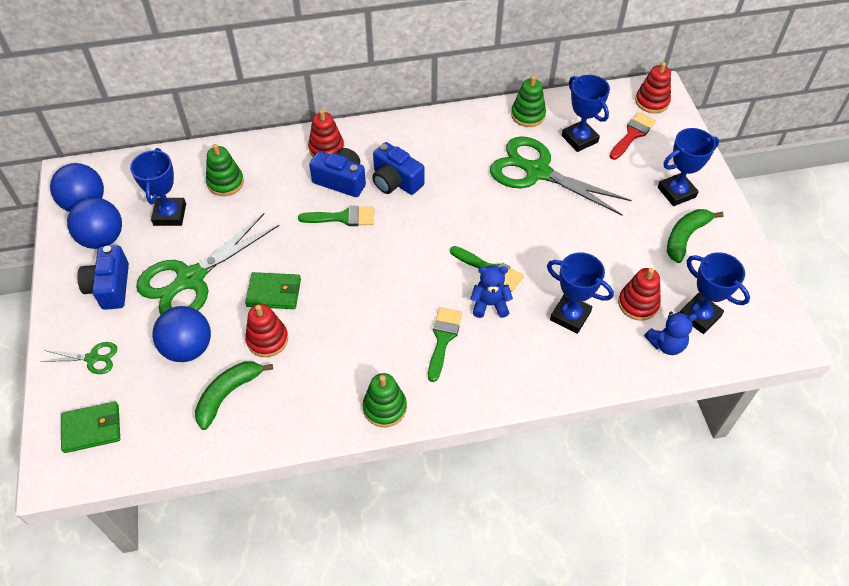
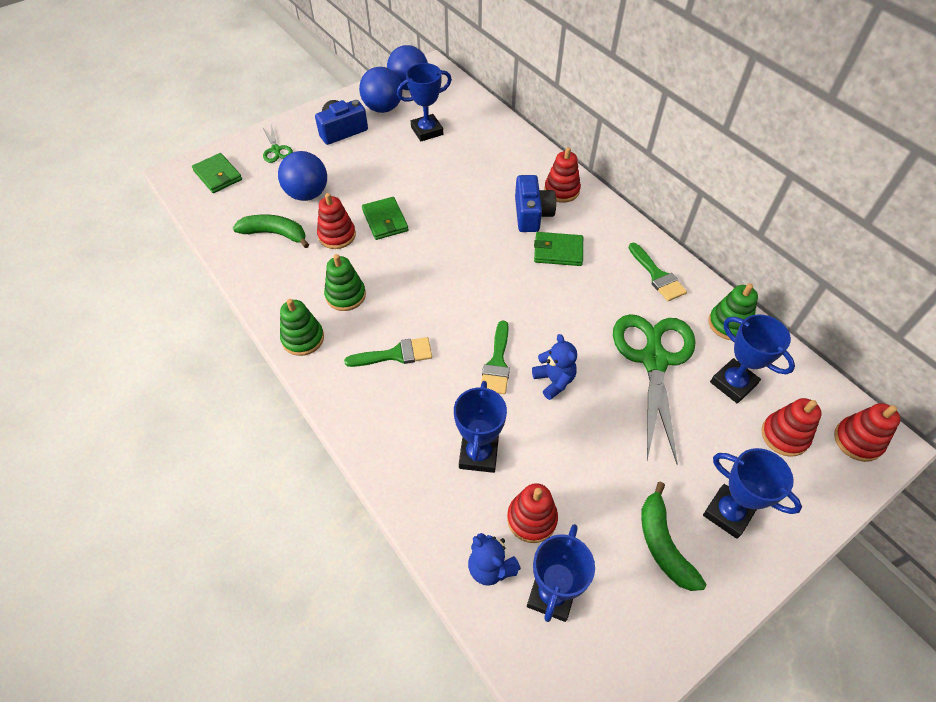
camera: 65 degrees right, 0 degrees up
(190, 279) = (371, 168): green scissors -> none
(225, 182) = (479, 146): green stacking toy -> green stacking toy (345, 295)
(343, 217) = (491, 232): green brush -> green brush (657, 275)
(395, 181) = (558, 251): blue camera -> green wallet
(490, 304) = (455, 377): blue teddy bear -> blue teddy bear (554, 381)
(579, 139) = (733, 383): blue trophy -> blue trophy turned 75 degrees counterclockwise
(632, 134) = (784, 435): red brush -> red stacking toy
(685, 237) = (663, 544): green banana -> green banana turned 120 degrees counterclockwise

